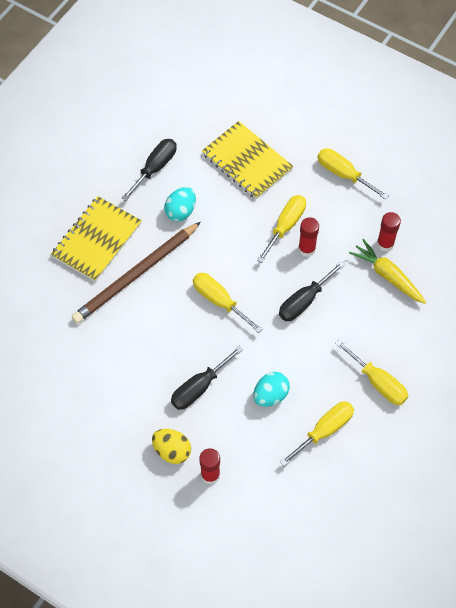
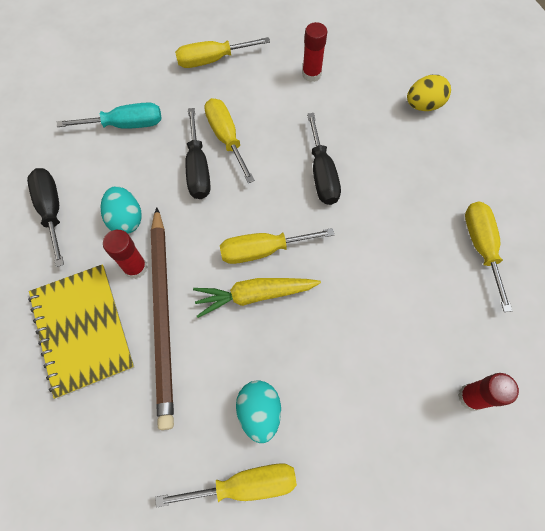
camera: 55 degrees left, 5 degrees up
(172, 451) = (416, 422): yellow egg -> yellow egg (423, 105)
(199, 387) = (353, 338): black screwdriver -> black screwdriver (198, 169)
(247, 161) = (126, 125): yellow notebook -> turquoise screwdriver
(270, 395) = (409, 272): turquoise egg -> turquoise egg (259, 412)
(306, 249) = (266, 136): red glue stick -> red glue stick (135, 268)
(378, 382) = (455, 168): yellow screwdriver -> yellow screwdriver (245, 484)
(387, 276) = (346, 92): yellow carrot -> yellow carrot (254, 295)

